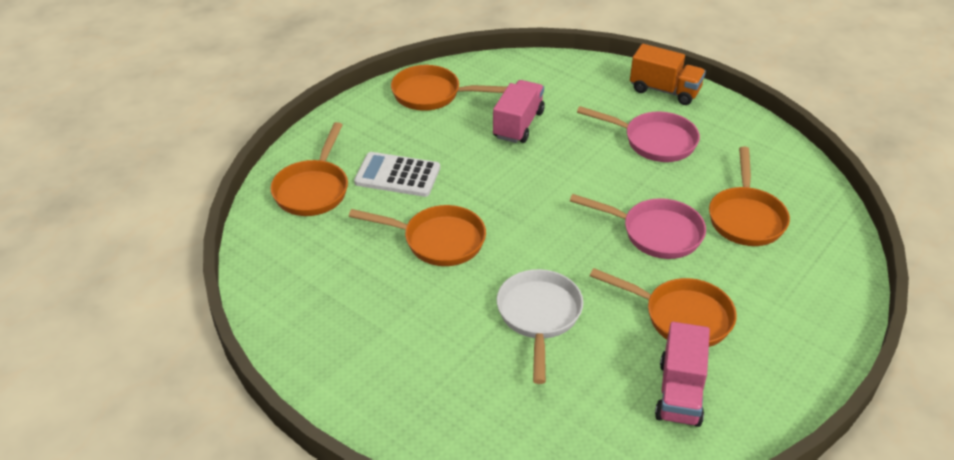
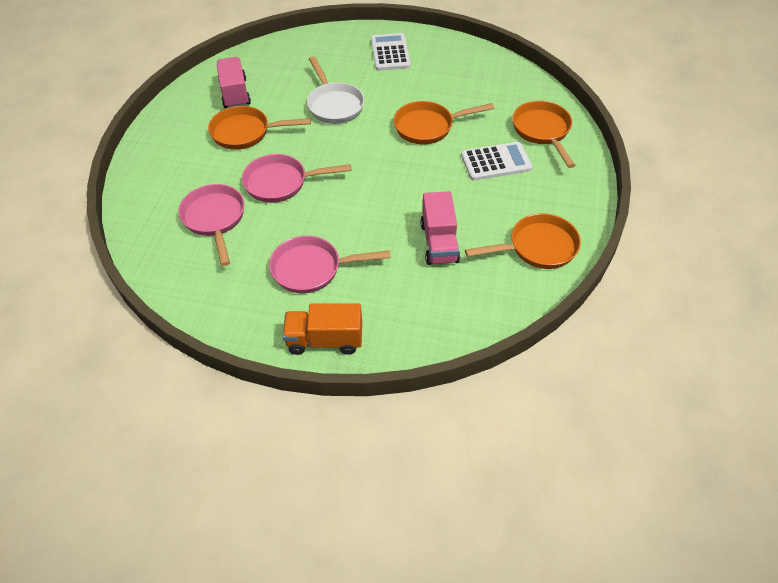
camera: 155 degrees right, 10 degrees up
(400, 381) = (390, 53): none -> white calculator
(746, 218) = (215, 219): orange pan -> pink pan

